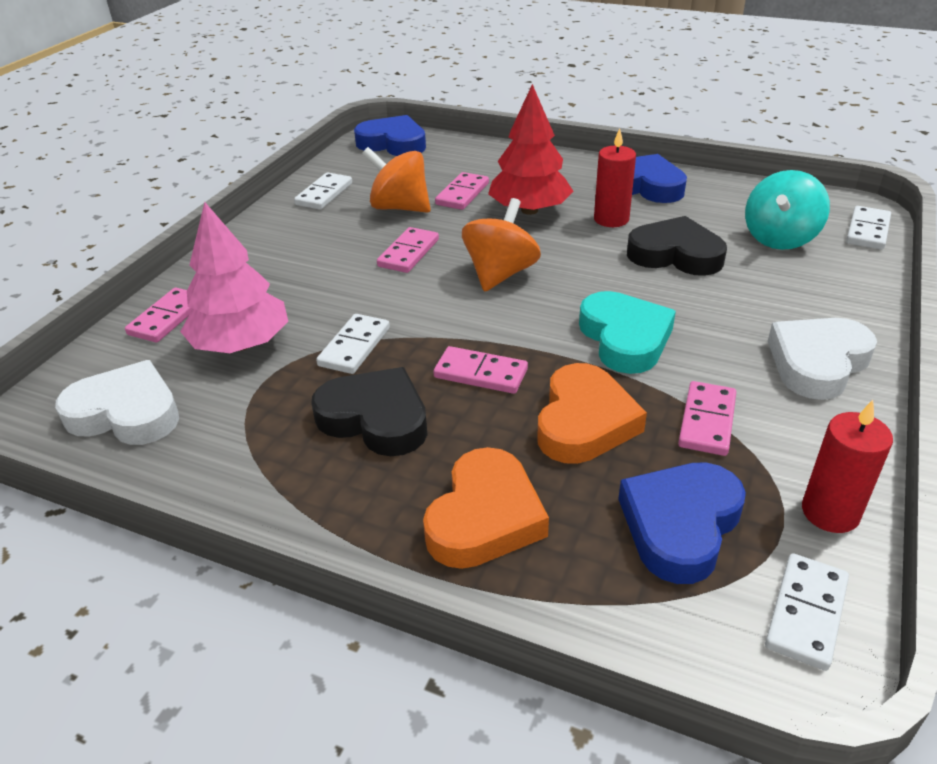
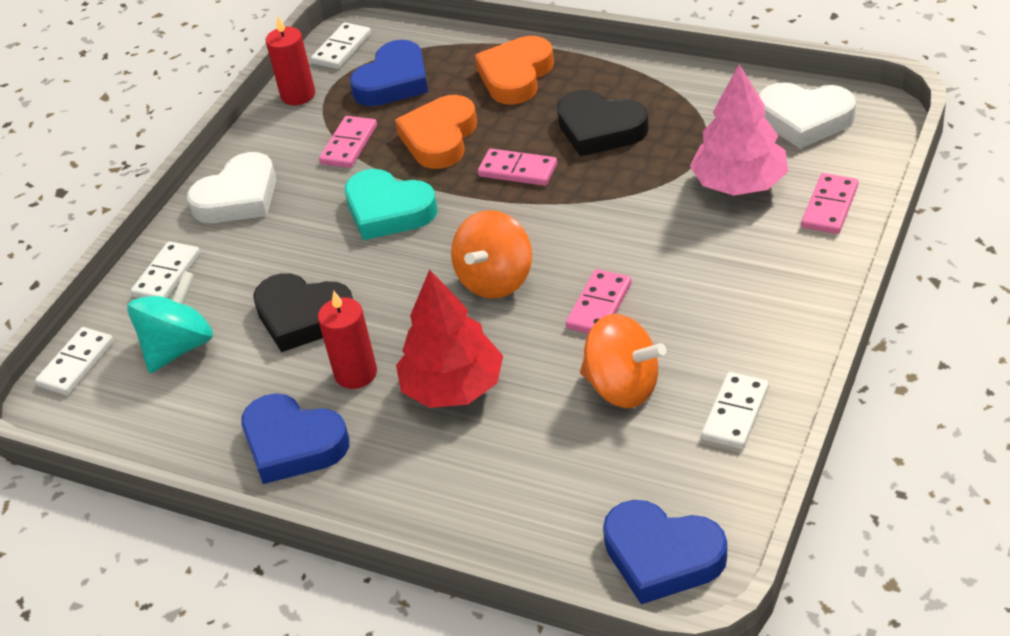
camera: 175 degrees left, 5 degrees up
(354, 347) = (632, 188): white domino -> white domino (167, 275)
(462, 194) = (540, 419): pink domino -> none
(625, 338) = (388, 211): turquoise heart -> turquoise heart turned 45 degrees counterclockwise

